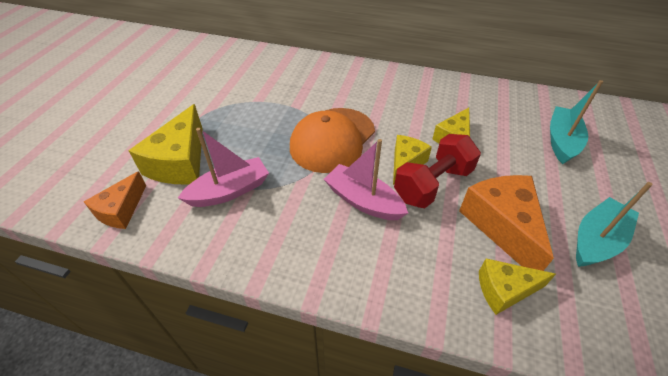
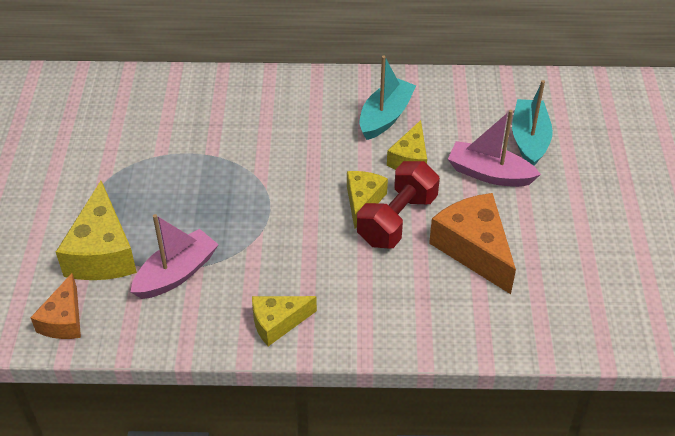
camera: 15 degrees left, 0 degrees up
(332, 139) = (271, 188): orange cap -> none
(363, 201) = (327, 253): pink boat -> pink boat (489, 174)
(504, 290) = (482, 310): yellow cheese -> yellow cheese (277, 323)
(596, 240) = (565, 245): turquoise boat -> turquoise boat (385, 116)

